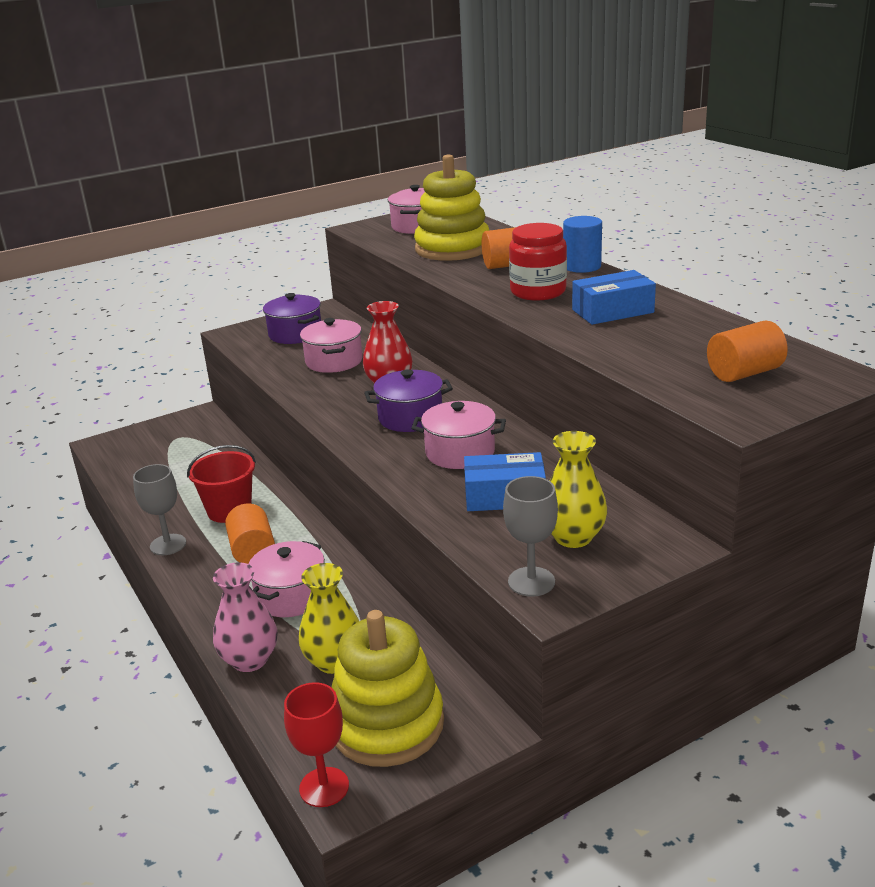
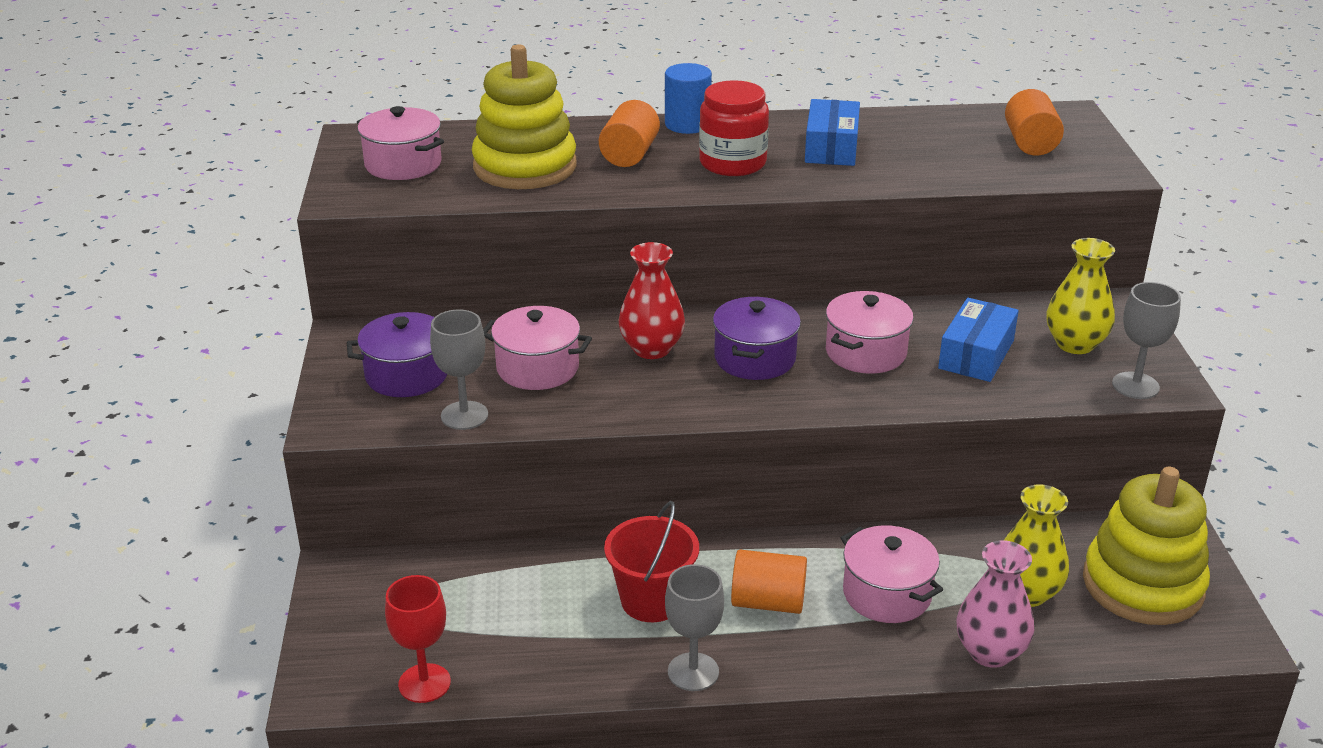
camera: 65 degrees left, 5 degrees up
(266, 359) = (464, 415): none -> grey goblet
(324, 787) = (1215, 647): red goblet -> red goblet (424, 683)

